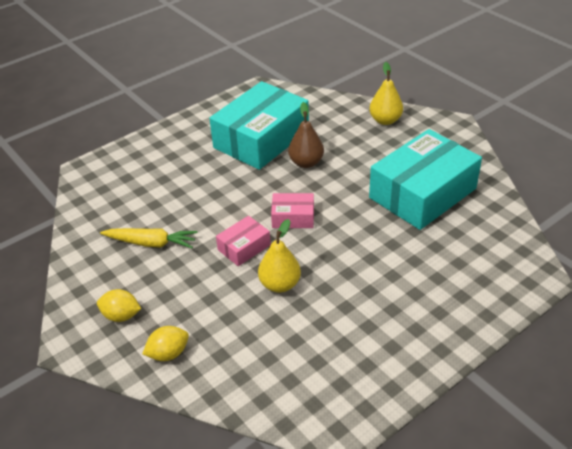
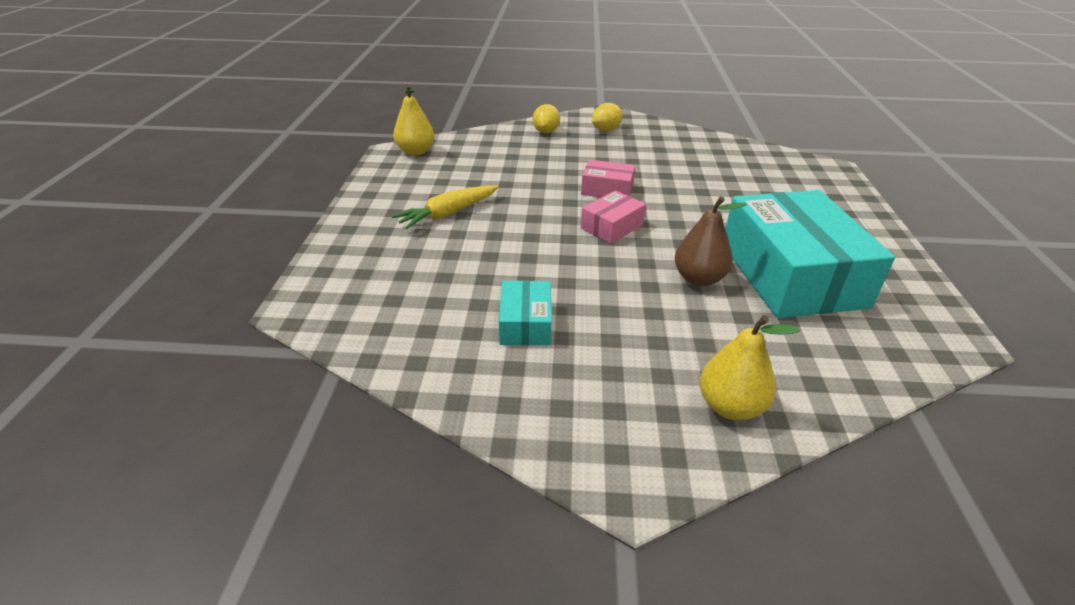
camera: 130 degrees right, 5 degrees down
(151, 243) = (672, 160): yellow carrot -> yellow carrot (448, 214)
(244, 247) = (607, 189): pink box -> pink box turned 75 degrees counterclockwise
(280, 284) = (539, 185): yellow pear -> yellow pear (416, 152)
(422, 193) = (525, 323): turquoise box -> turquoise box, size x0.46

